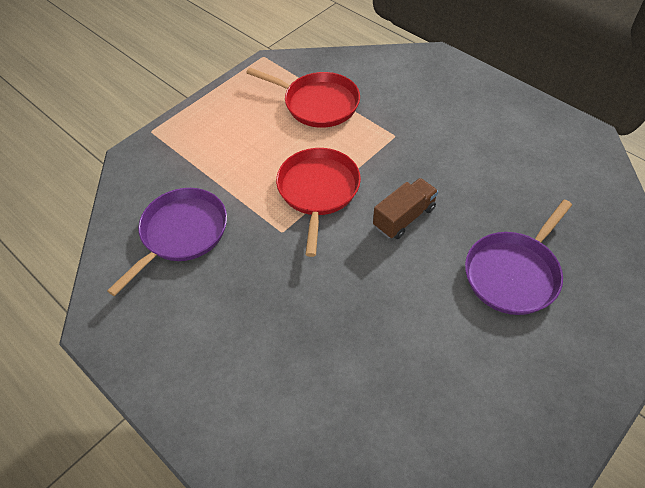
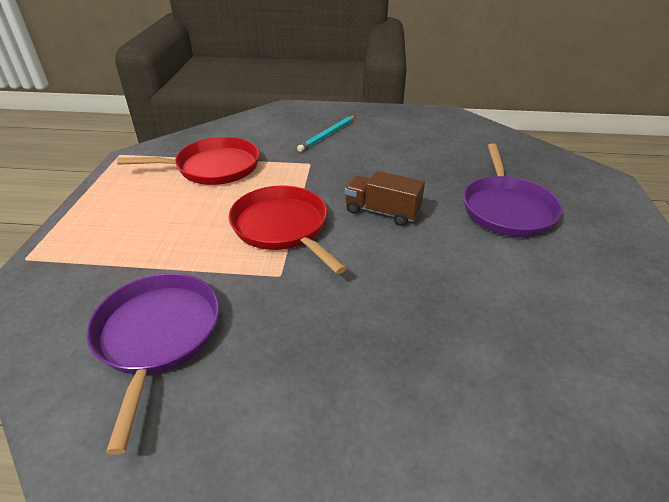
camera: 40 degrees left, 15 degrees down
(404, 217) = (382, 212): brown truck -> brown truck turned 75 degrees counterclockwise
(440, 109) = (328, 135): none -> turquoise pencil

